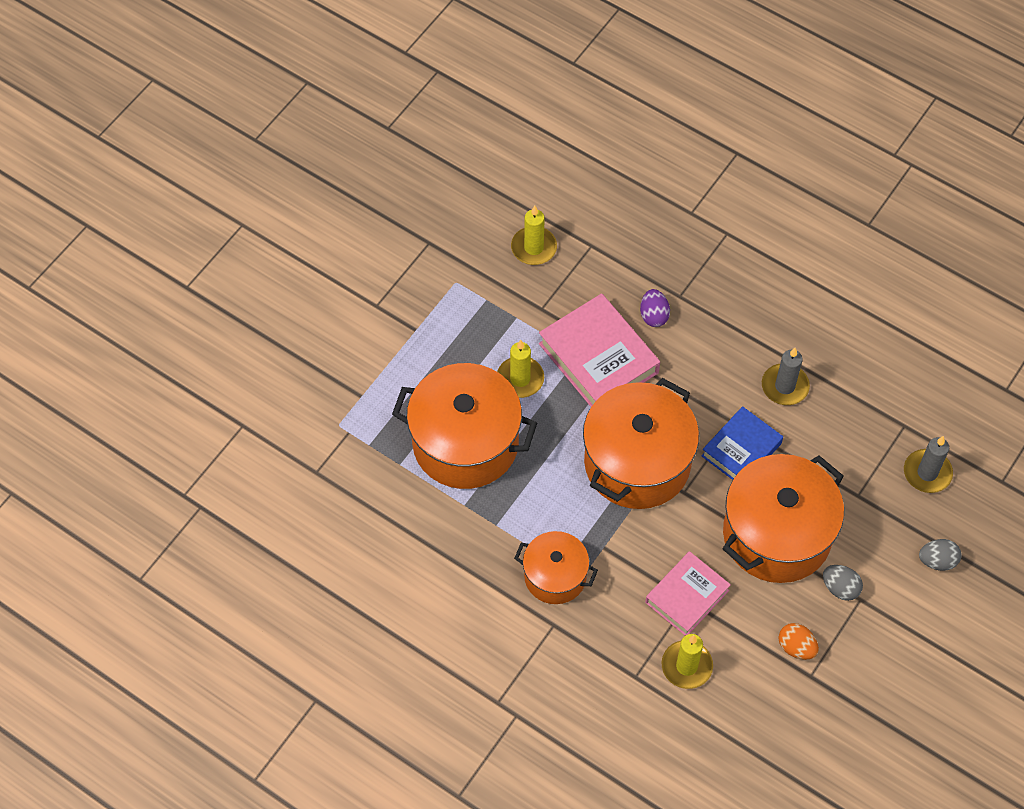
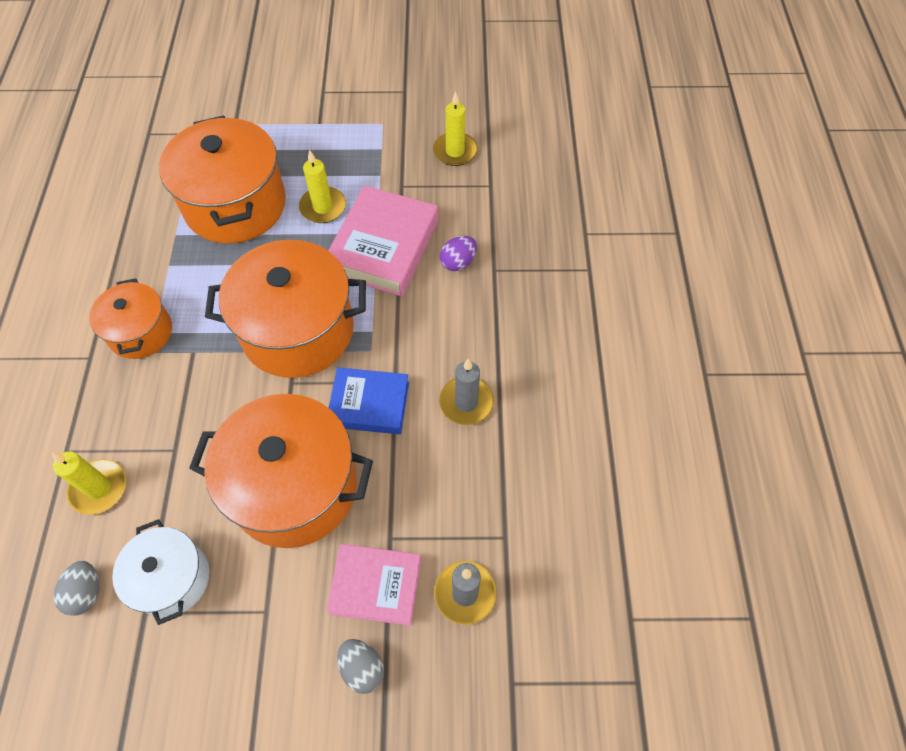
camera: 55 degrees right, 0 degrees up
(687, 596) = (178, 446): pink book -> pink book (376, 586)
(796, 647) = (172, 578): orange egg -> white pot
(840, 588) = (267, 583): grey egg -> grey egg (86, 592)

